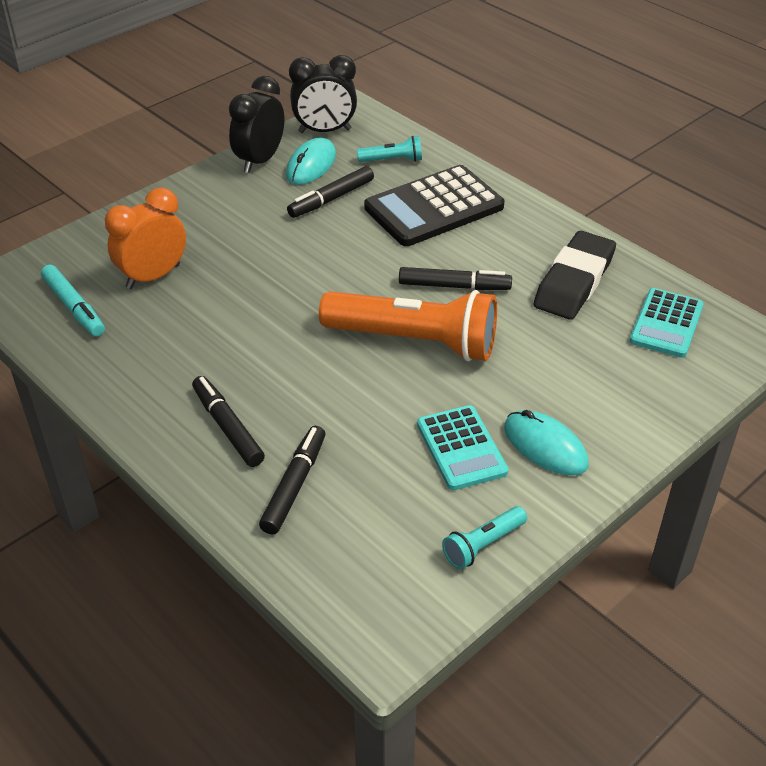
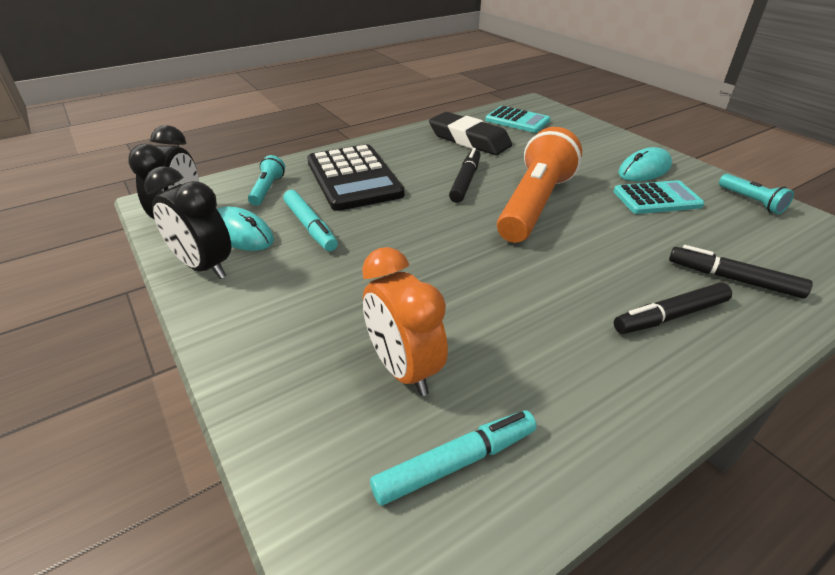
camera: 80 degrees left, 5 degrees down
(331, 199) = (310, 226): black marker -> turquoise marker

